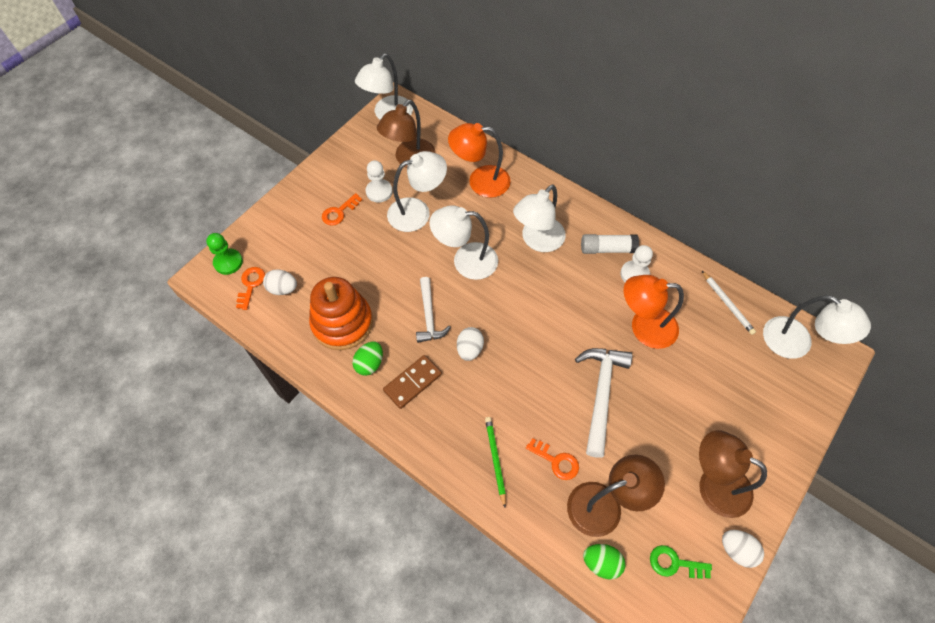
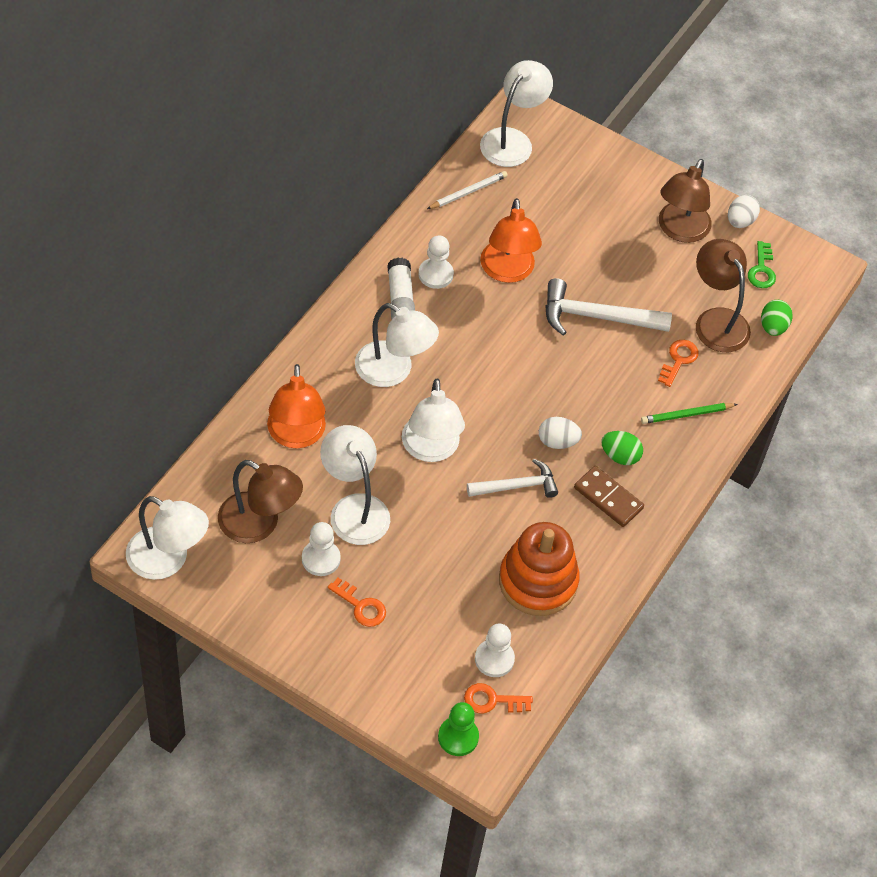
camera: 100 degrees left, 5 degrees down
(283, 289) = (494, 659): white egg -> white pawn
(369, 364) = (590, 545): green egg -> green egg (620, 456)

